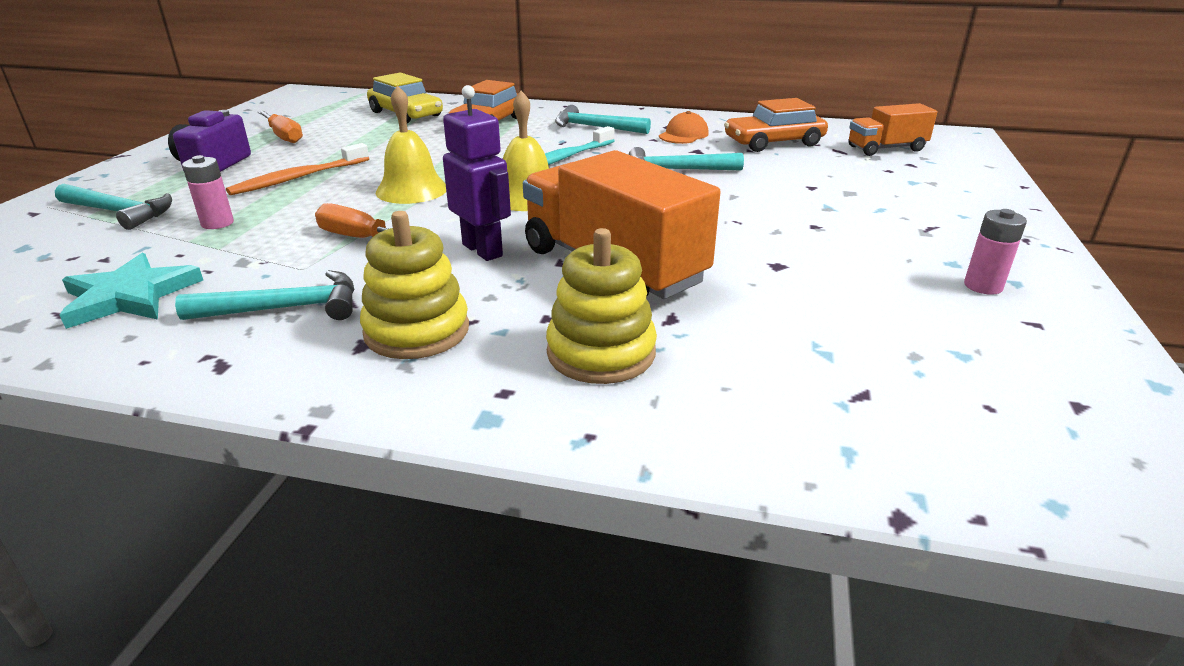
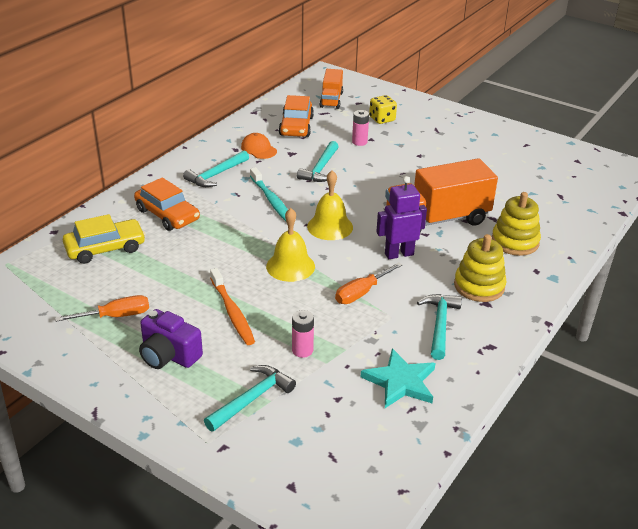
camera: 70 degrees left, 5 degrees up
(888, 185) = (382, 119): none -> yellow dice
(983, 286) = (495, 142): pink battery -> pink battery (359, 142)

